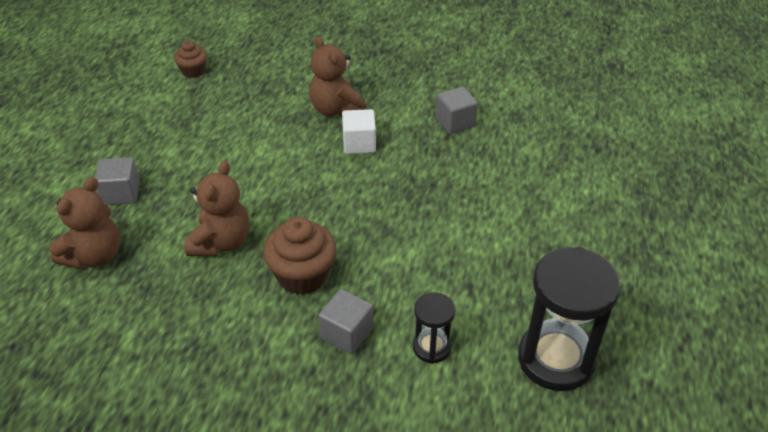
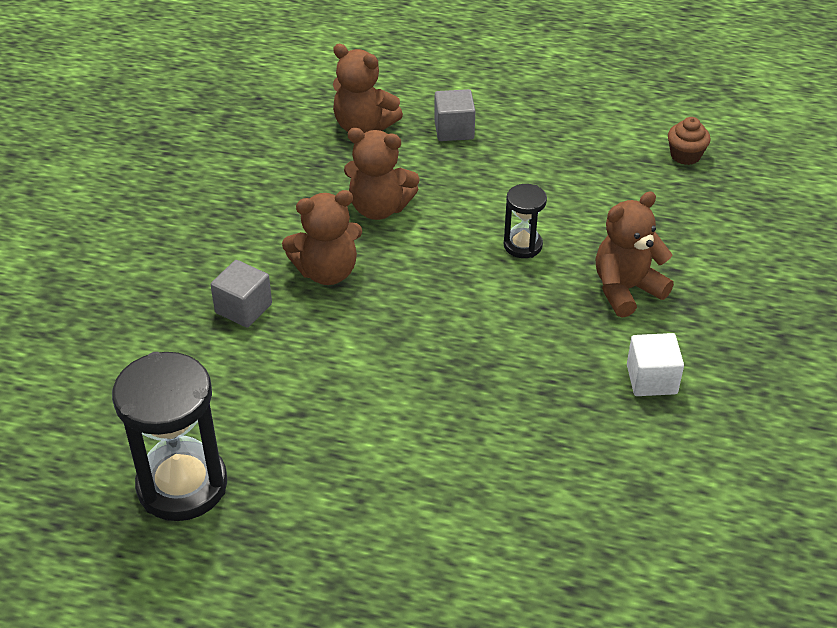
camera: 90 degrees right, 0 degrees up
(302, 275) = (327, 272): brown cupcake -> brown teddy bear
(359, 143) = (556, 313): white cube -> white cube (651, 379)
(432, 347) = (215, 376): black hourglass -> black hourglass (522, 245)
(455, 122) = (615, 415): grey cube -> none

